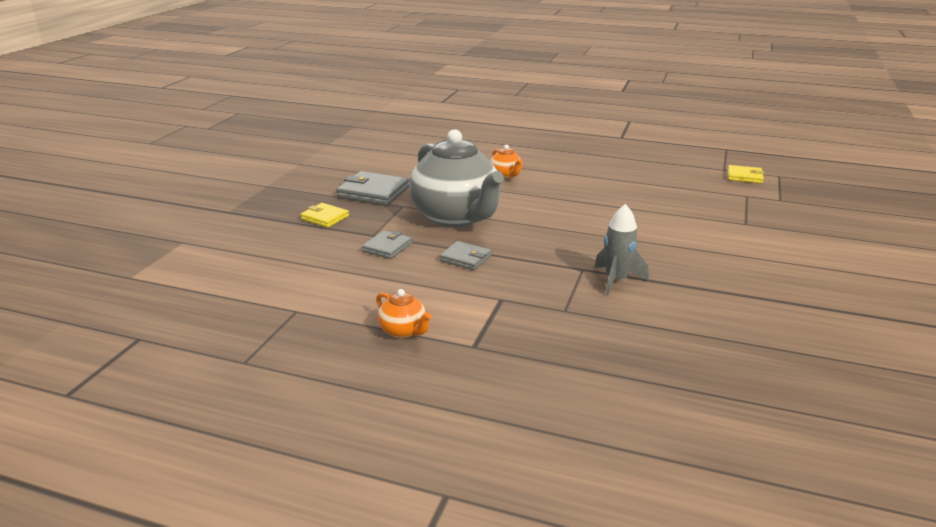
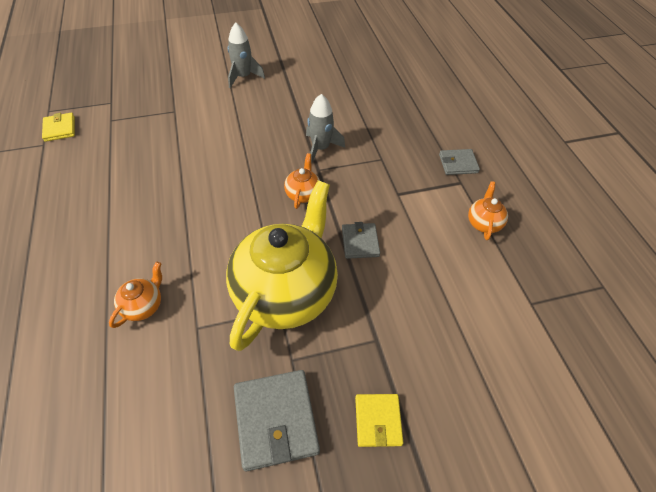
camera: 125 degrees left, 25 degrees up
(387, 247) = (389, 310): grey wallet -> grey wallet (458, 164)
(456, 217) = (286, 292): grey teapot -> yellow teapot
(555, 251) = (303, 194): none -> orange teapot
(803, 274) = (243, 77): none -> grey rocket

